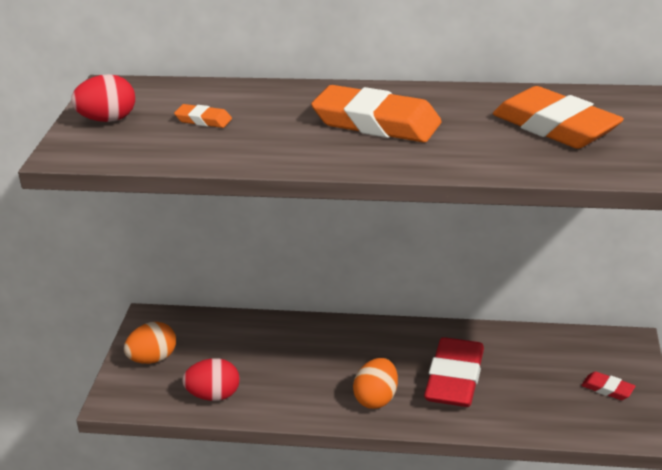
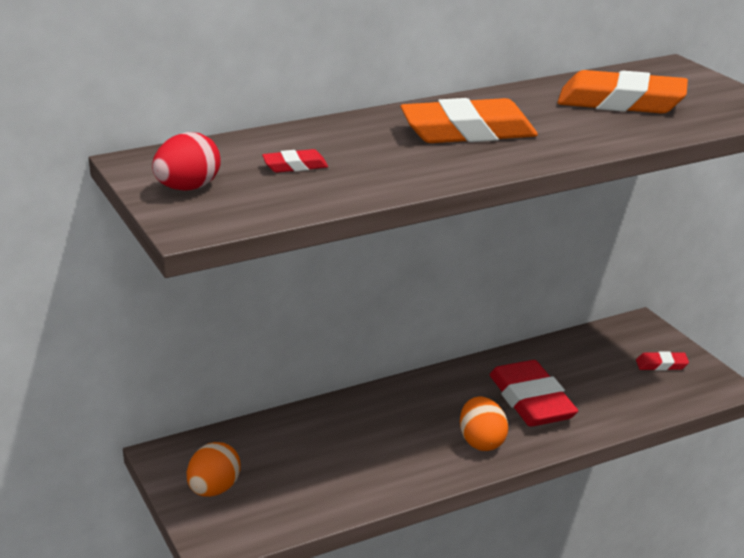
camera: 35 degrees left, 5 degrees down
(203, 120) = (295, 166): orange eraser -> red eraser
(214, 395) = (321, 498): red egg -> none

